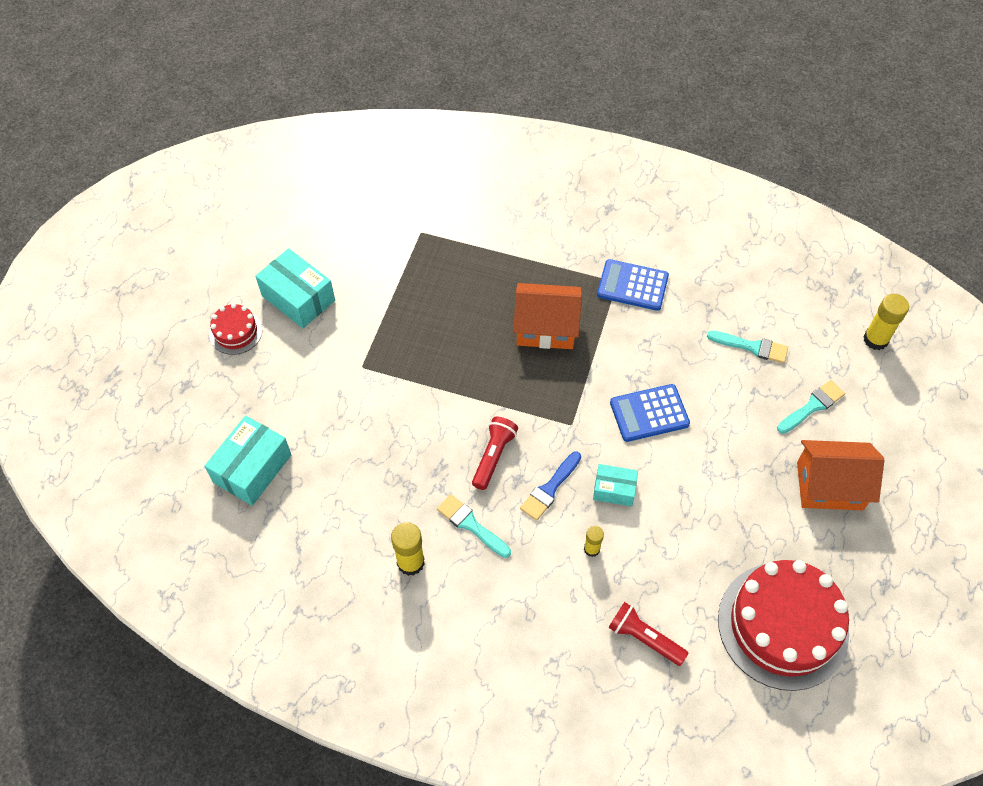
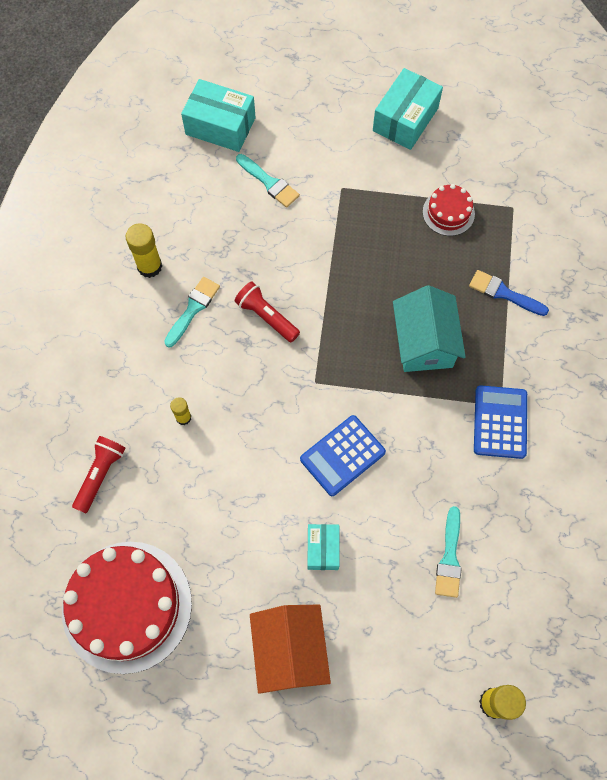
camera: 80 degrees right, 10 degrees up
(236, 332) = (356, 79): red cake -> red cake (448, 213)
(493, 456) = (266, 317): red flashlight -> red flashlight turned 150 degrees counterclockwise
(546, 328) = (424, 342): orange house -> turquoise house
(550, 488) = (241, 372): blue brush -> blue brush (504, 293)
(614, 490) = (249, 431): turquoise box -> turquoise box (323, 549)
(649, 413) = (342, 455): blue calculator -> blue calculator turned 105 degrees counterclockwise
(812, 406) = (386, 629): turquoise brush -> turquoise brush (269, 182)

